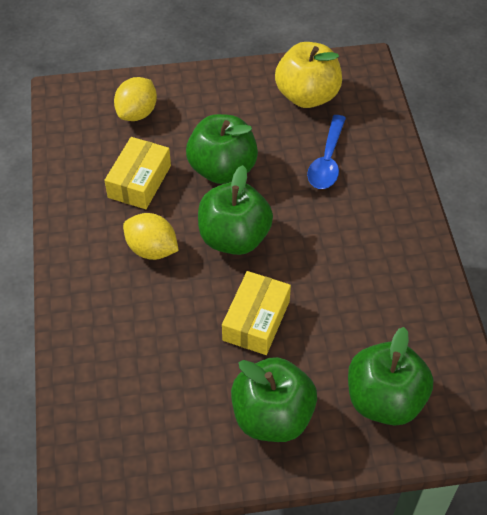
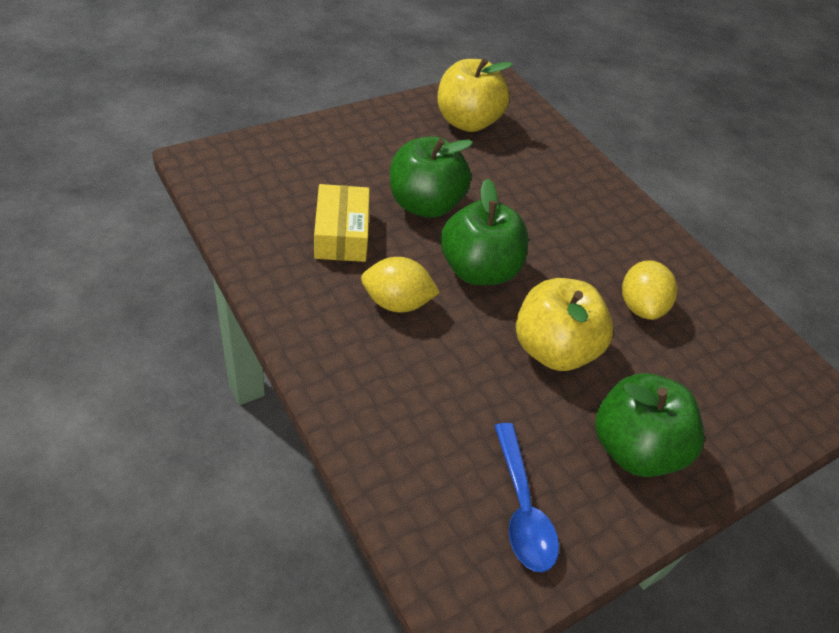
camera: 30 degrees left, 5 degrees down
(137, 113) = (299, 166): yellow lemon -> yellow lemon (640, 306)
(256, 320) = (553, 349): yellow box -> yellow apple
(327, 161) = (523, 177): blue spoon -> blue spoon (522, 508)
(384, 400) = (727, 395): green apple -> none

